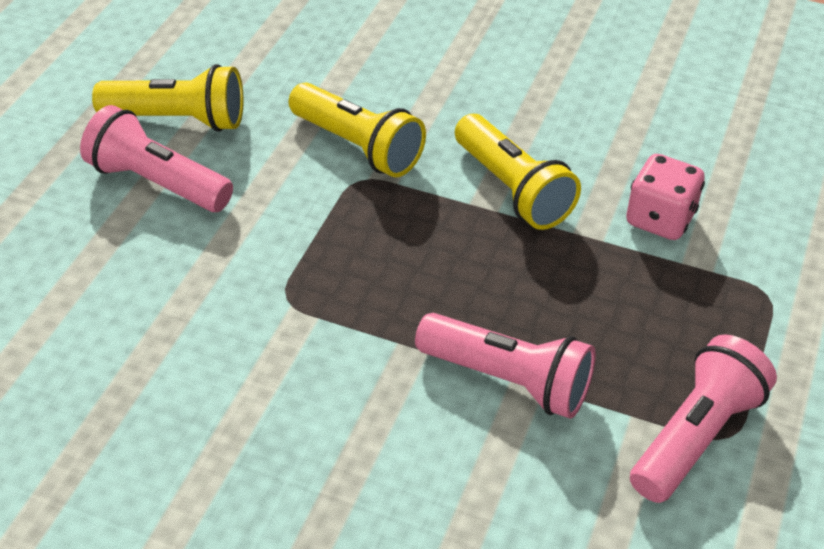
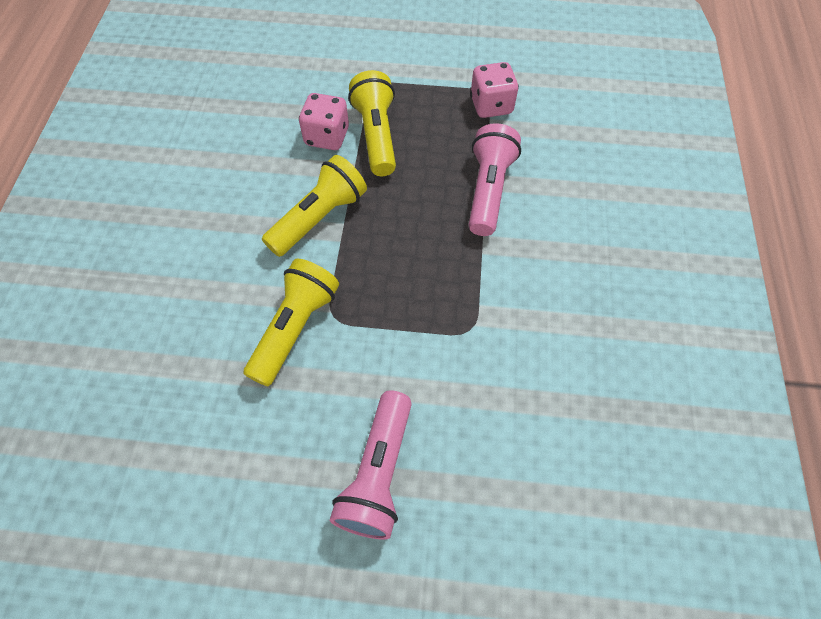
camera: 105 degrees left, 15 degrees up
(178, 119) = (290, 490): yellow flashlight -> yellow flashlight (376, 136)
(695, 436) = (491, 105): pink flashlight -> pink dice

